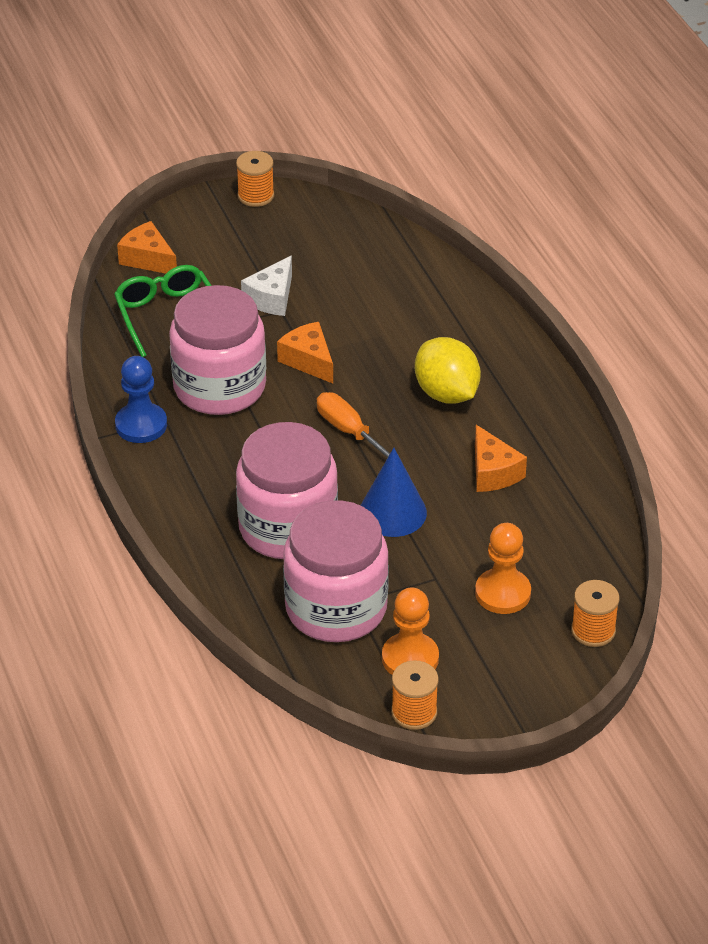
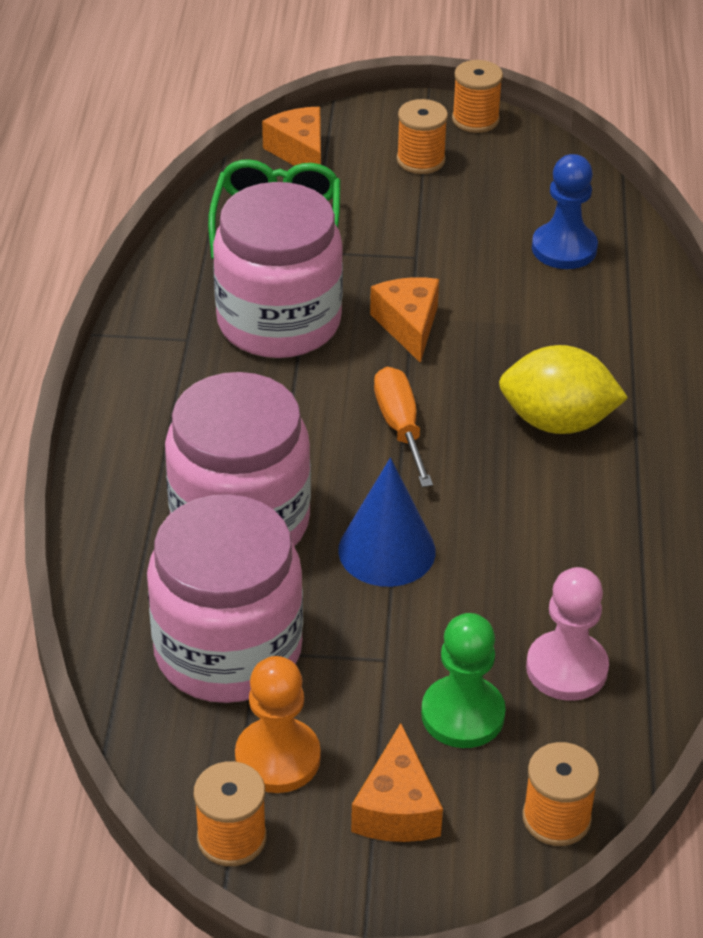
camera: 25 degrees right, 0 degrees up
(141, 425) = (154, 336): blue pawn -> blue pawn (564, 248)
(237, 238) = (420, 160): none -> orange spool
(271, 298) = (414, 239): white cheese -> none
(446, 393) = (557, 422): yellow lemon -> yellow lemon turned 75 degrees counterclockwise
(493, 472) = (554, 544): orange cheese -> orange cheese (397, 808)
(502, 593) = (462, 714): orange pawn -> green pawn
(546, 544) = (566, 668): none -> pink pawn

